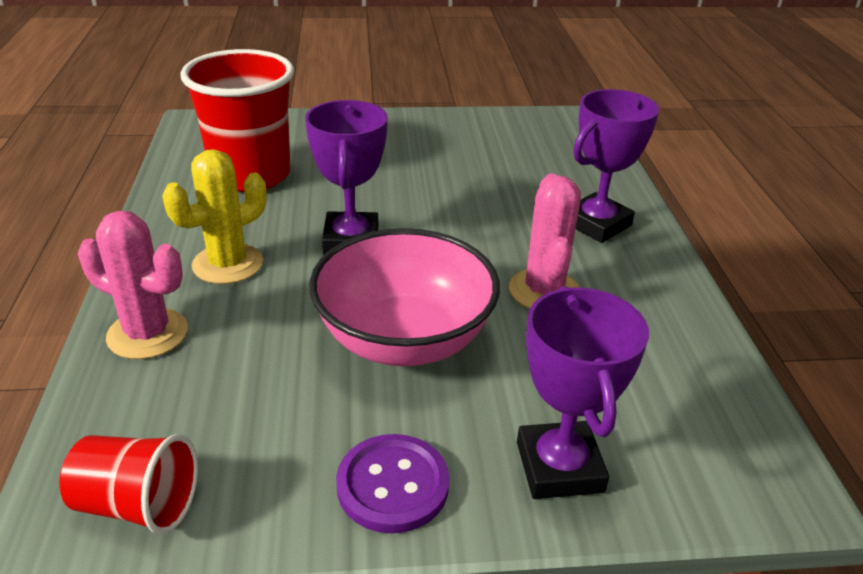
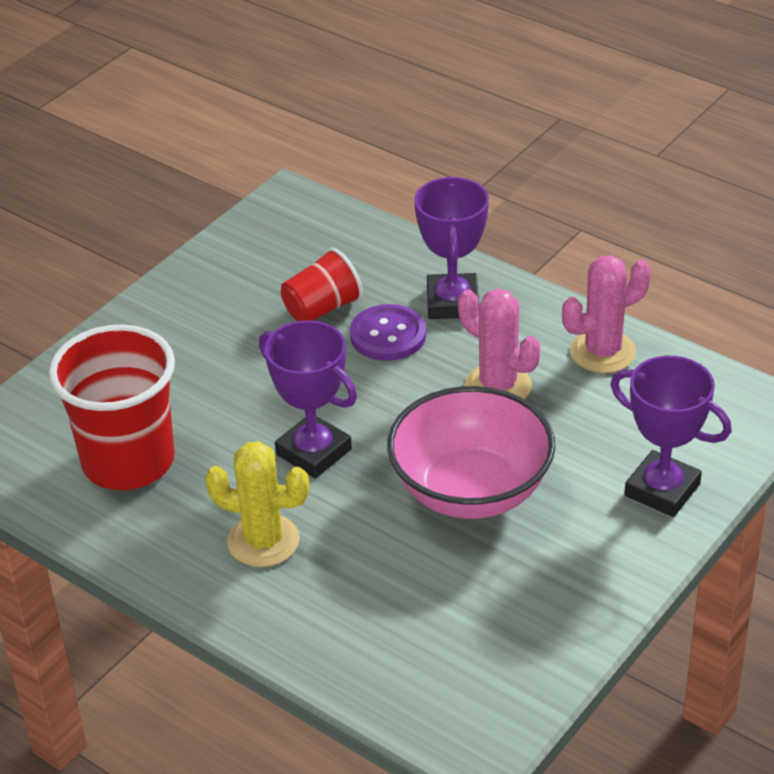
camera: 45 degrees left, 5 degrees up
(138, 505) = (497, 700): red cup -> red cup (322, 308)
(147, 334) = (310, 627): pink cactus -> pink cactus (603, 352)
(228, 264) = (263, 541): yellow cactus -> yellow cactus turned 75 degrees counterclockwise
(393, 485) = (601, 572): purple button -> purple button (388, 335)

